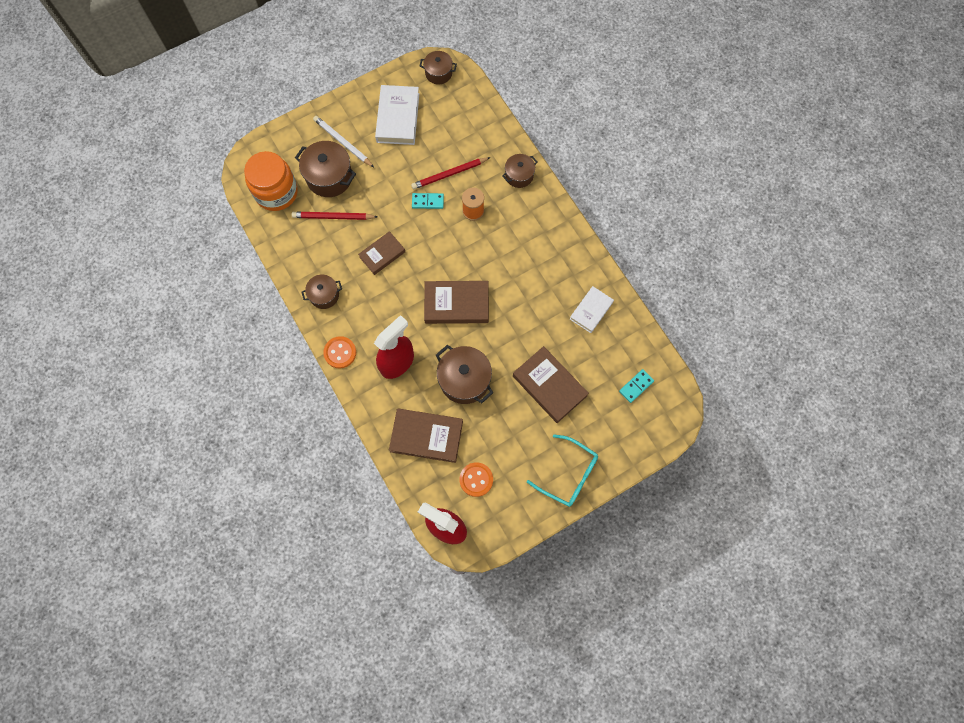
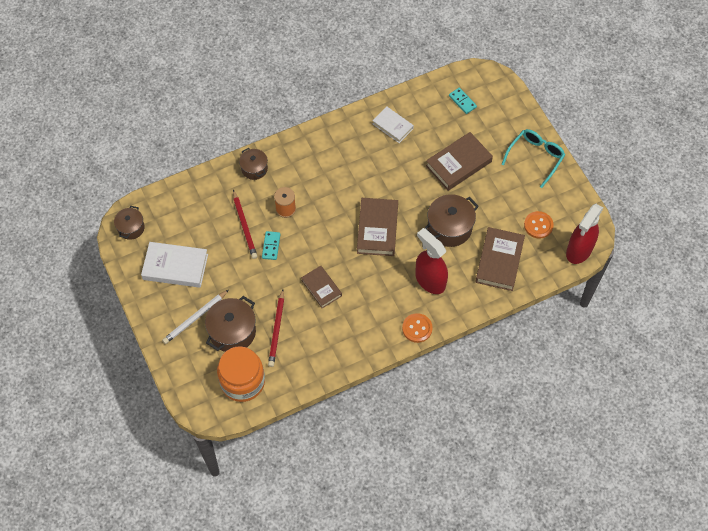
camera: 85 degrees left, 10 degrees down
(324, 295) = (358, 340): brown pot -> none

